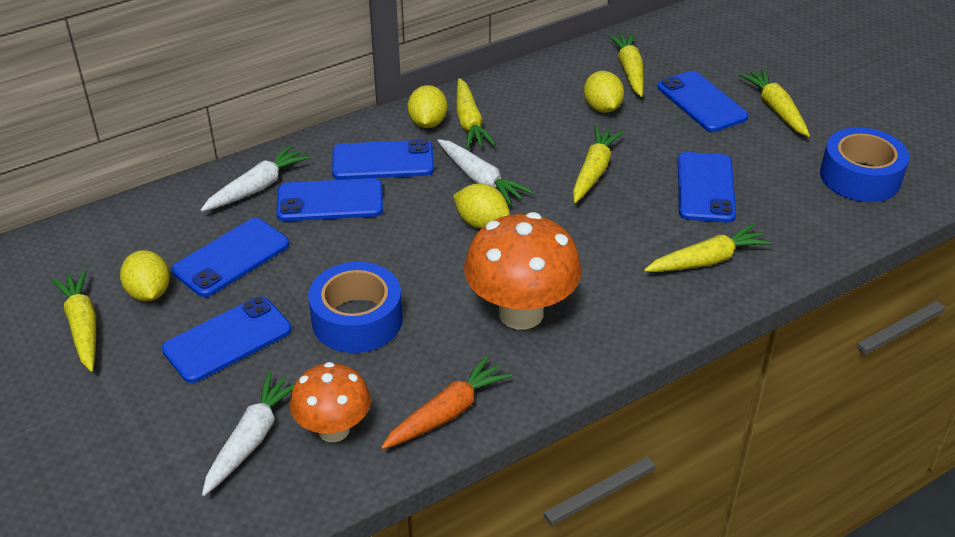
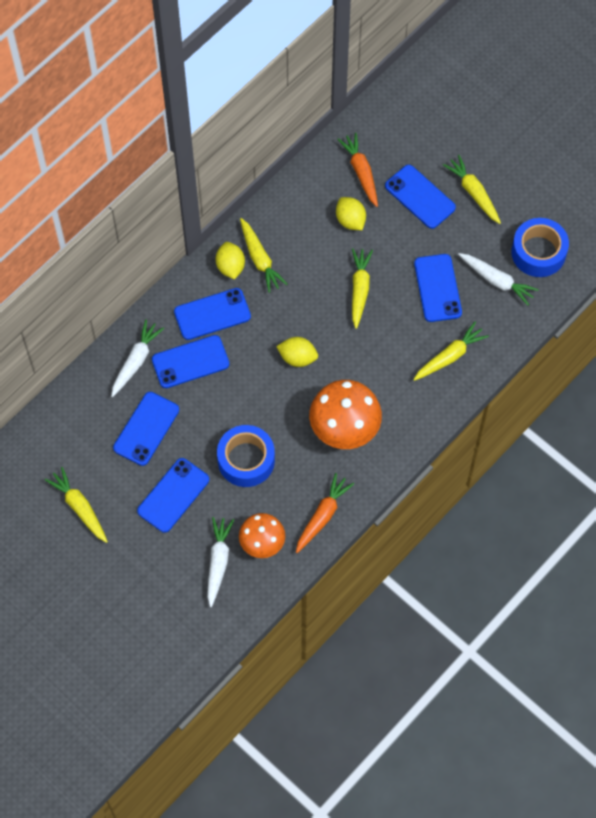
camera: 15 degrees left, 25 degrees up
(149, 293) = (107, 471): yellow lemon -> none
(480, 179) = (285, 316): white carrot -> white carrot (497, 280)
(629, 71) = (361, 172): yellow carrot -> orange carrot

